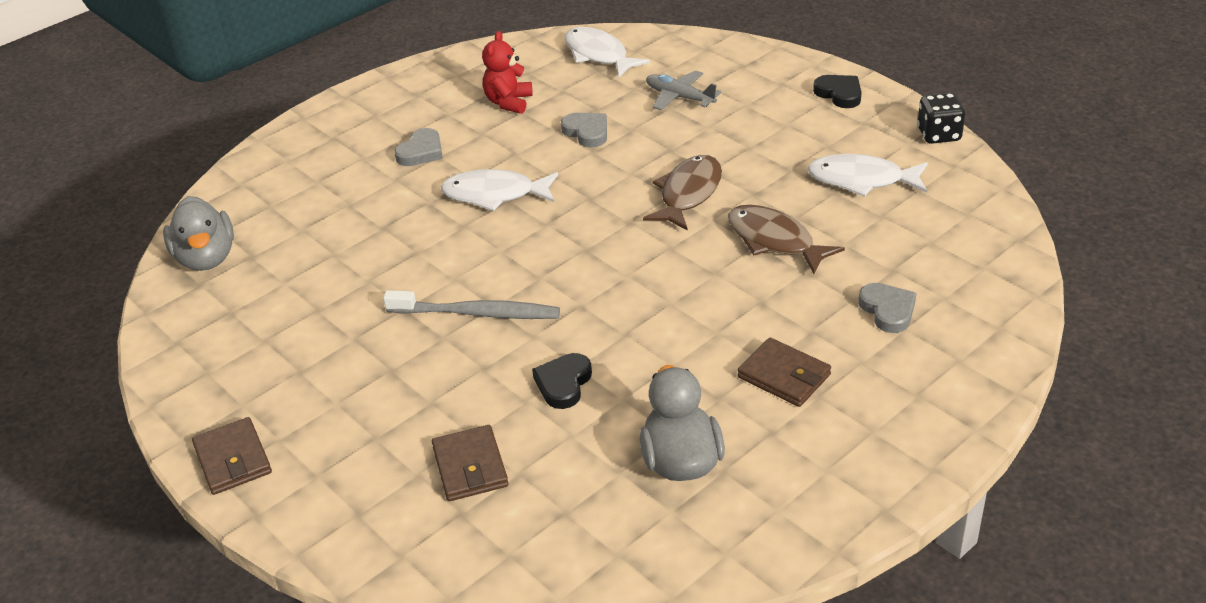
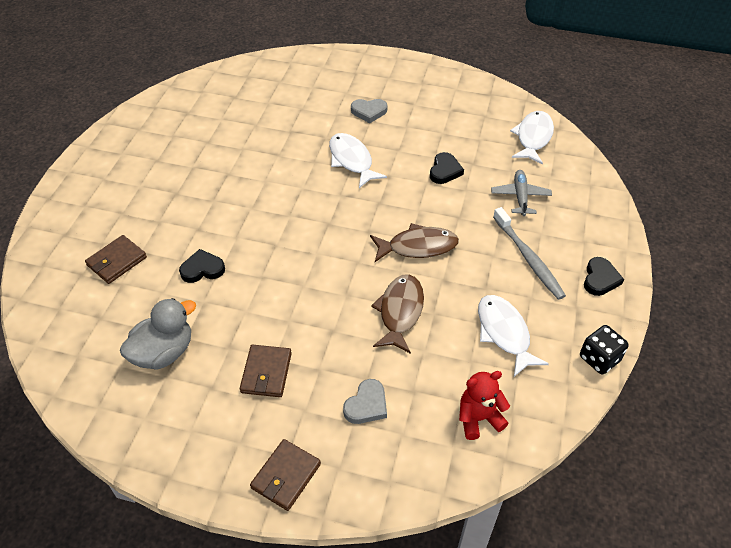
camera: 55 degrees right, 10 degrees up
(206, 258) = (222, 83): grey duck -> none
(233, 459) = (82, 170): brown wallet -> brown wallet (286, 476)
(477, 313) = (241, 204): grey toothbrush -> grey toothbrush (528, 258)
(508, 102) = (446, 123): red teddy bear -> red teddy bear (478, 418)
(587, 132) = (445, 171): grey heart -> black heart

